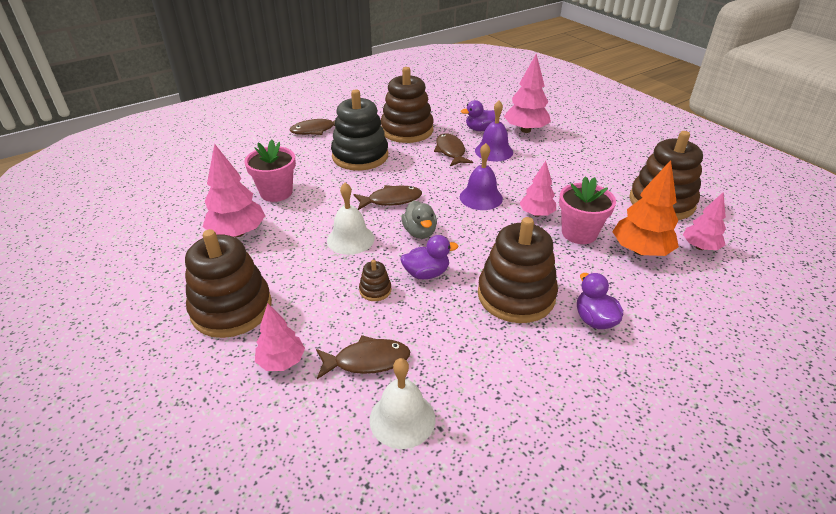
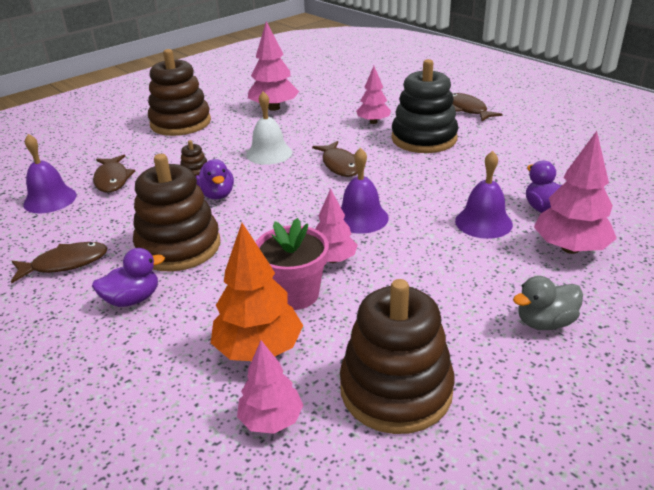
camera: 85 degrees right, 5 degrees down
(276, 192) = (338, 111): pink flower pot -> none
(282, 361) = (122, 148): pink tree -> pink tree (373, 122)
(402, 419) = (50, 199): white bell -> purple bell
(407, 130) = (503, 158): brown stacking toy -> none
(419, 232) = (283, 185): grey duck -> grey duck (545, 322)
(450, 151) = (465, 191): brown fish -> brown fish (65, 264)

